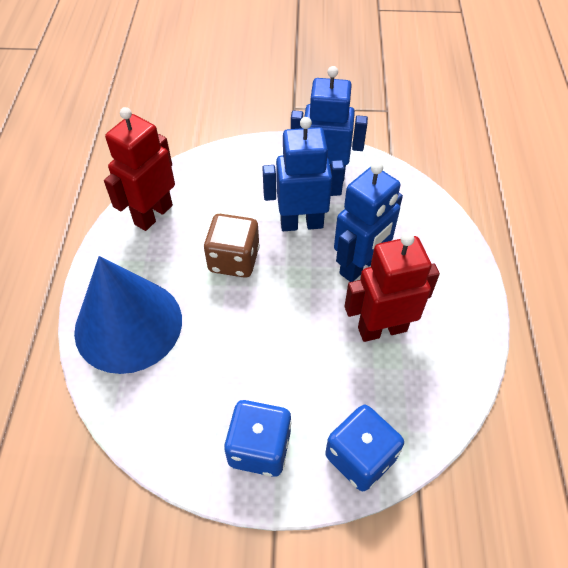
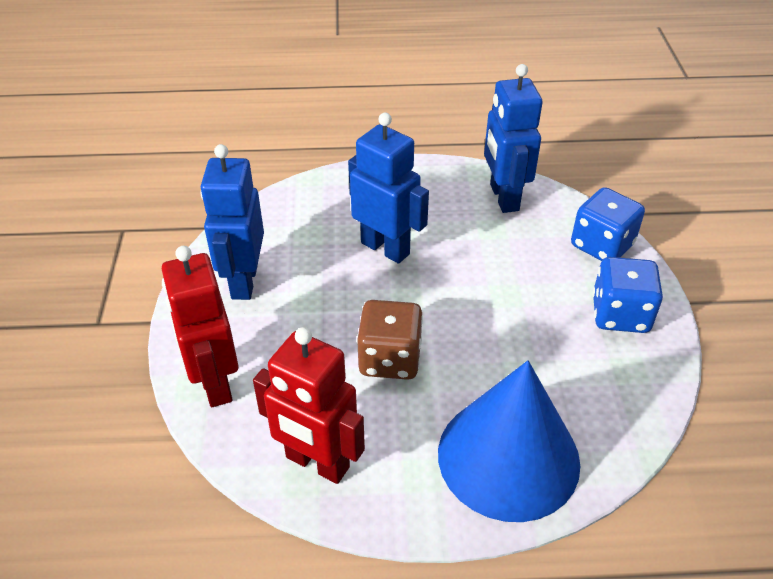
camera: 95 degrees left, 10 degrees down
(301, 223) = (326, 299): blue robot -> blue robot (503, 198)
(382, 329) = (463, 231): red robot -> red robot (215, 383)

